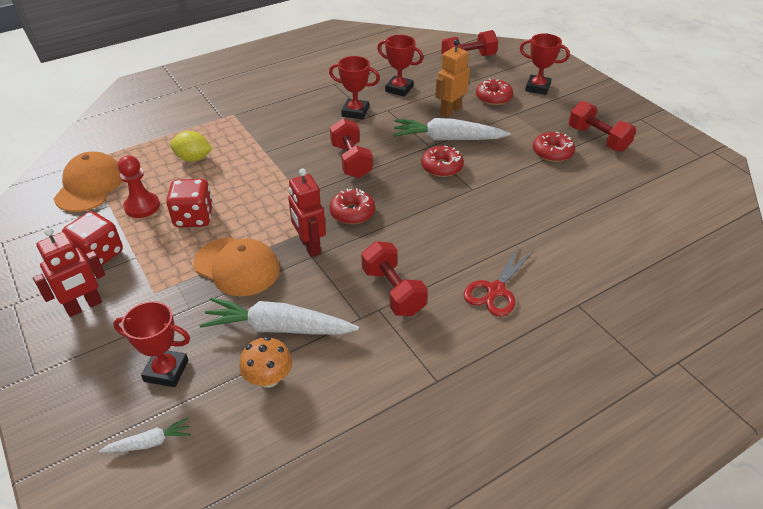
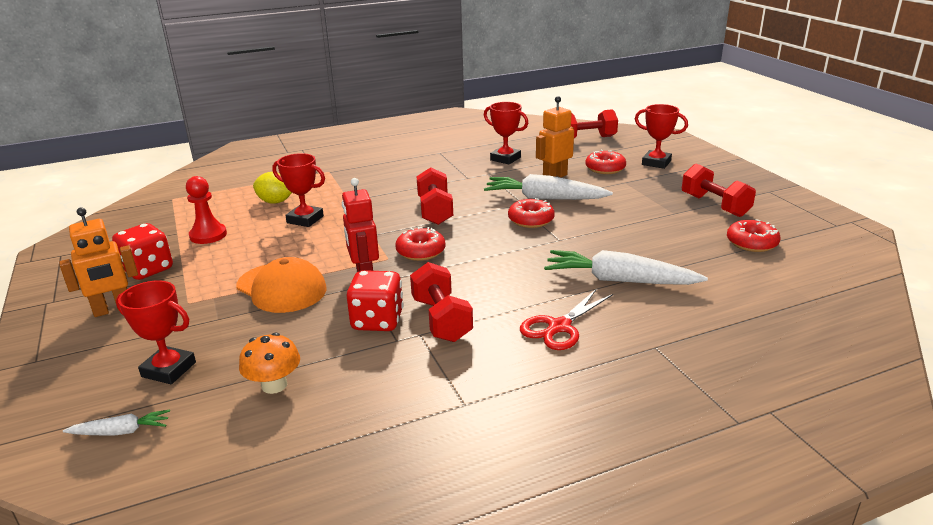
camera: 10 degrees right, 15 degrees down
(84, 306) = (113, 310): red robot -> orange robot
(90, 186) = (166, 217): orange cap -> none
(194, 217) = (255, 246): red dice -> red dice (377, 321)
(278, 328) = (303, 342): white carrot -> white carrot (619, 280)
(355, 112) = (453, 174): red trophy -> red trophy (305, 219)
(552, 152) = (659, 214): red donut -> red donut (751, 243)

